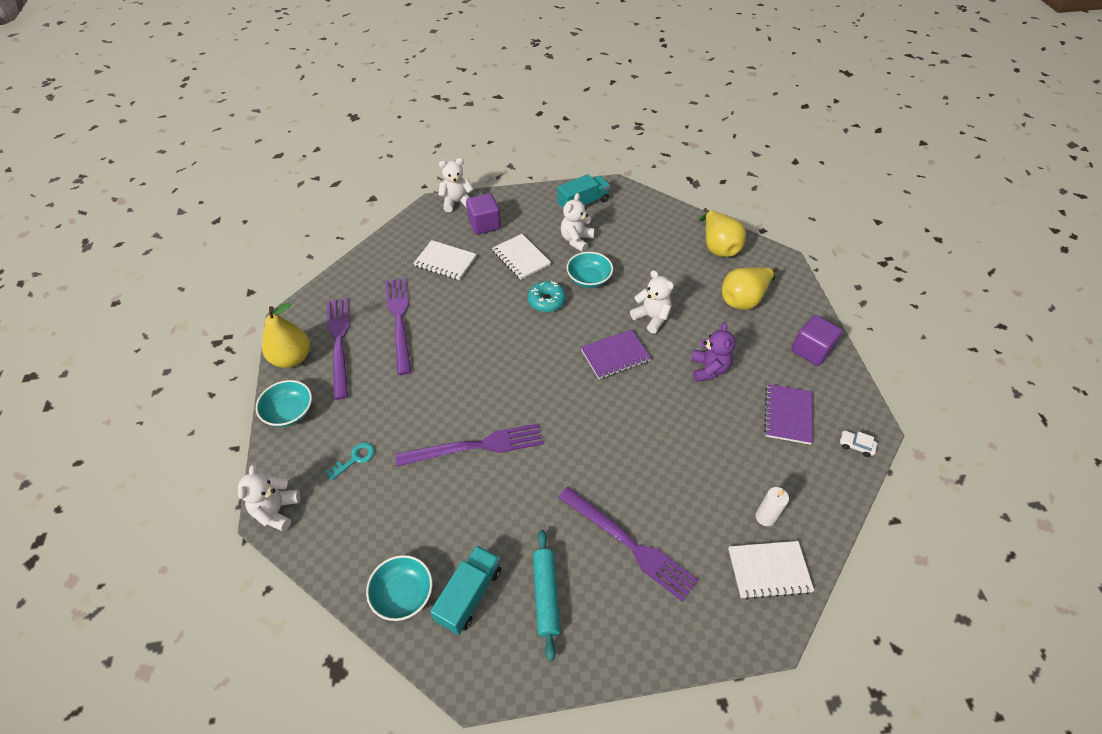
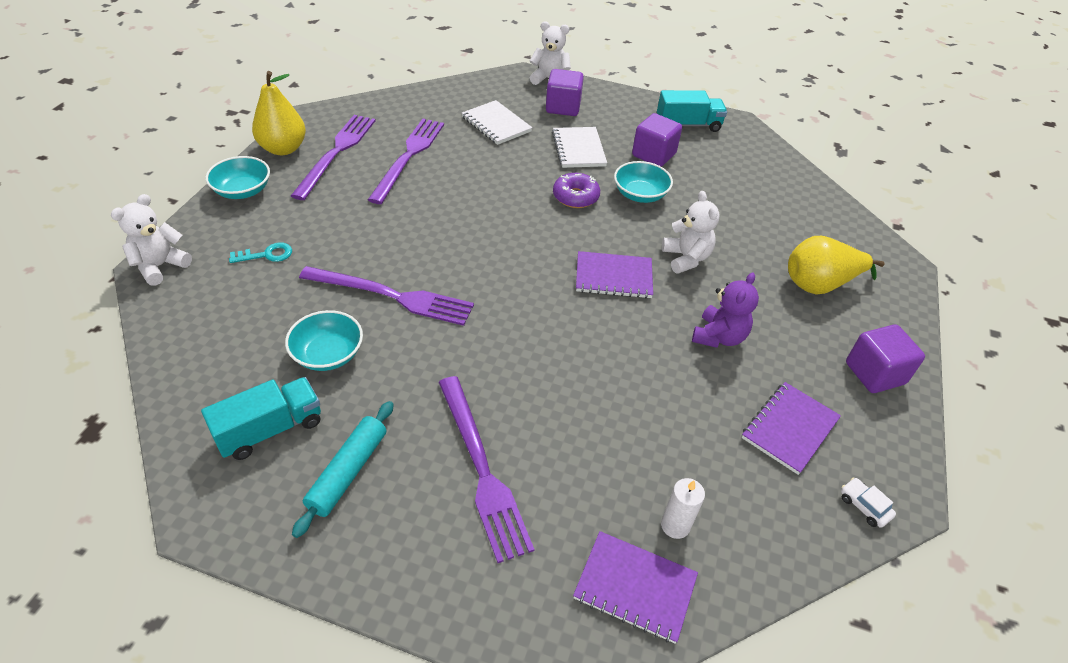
camera: 25 degrees right, 5 degrees down
(403, 594) = (208, 395): turquoise bowl -> turquoise bowl (328, 354)
(546, 301) = (575, 197): turquoise donut -> purple donut
(576, 240) = (653, 155): white teddy bear -> purple cube
(718, 246) = (824, 221): yellow pear -> none
(769, 570) = (635, 587): white notebook -> purple notebook

